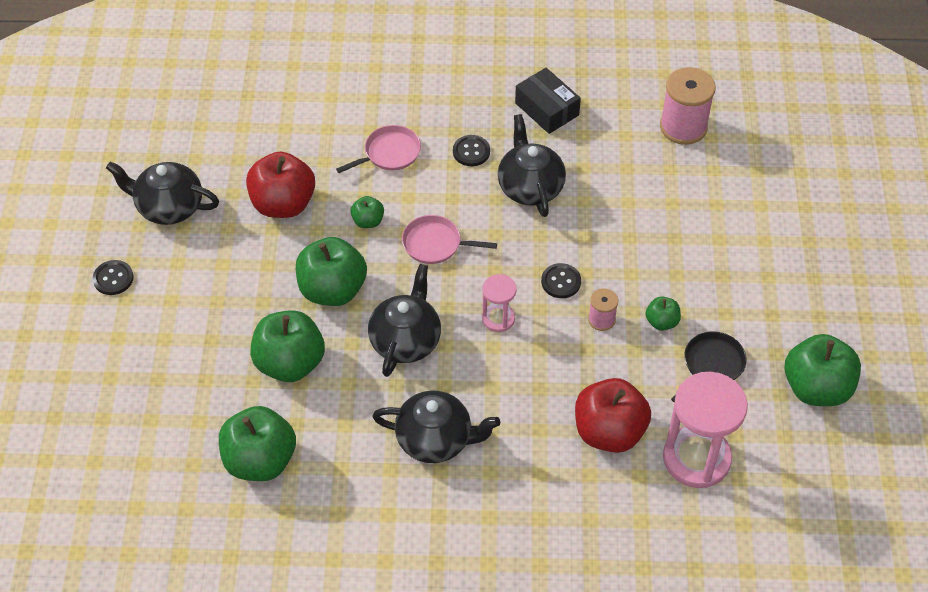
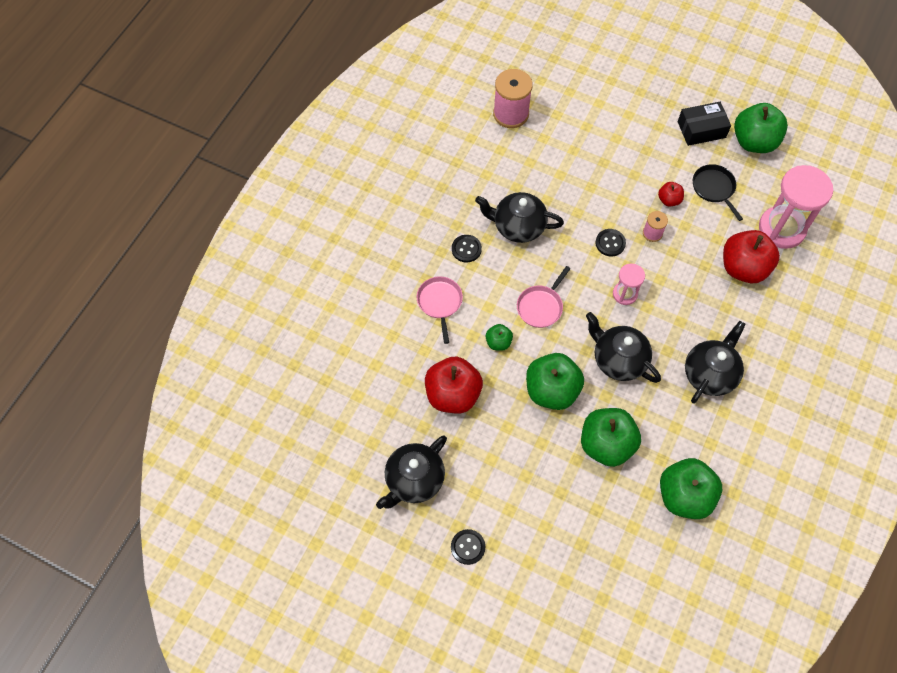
camera: 65 degrees left, 10 degrees up
(546, 109) = (451, 186): black box -> black box (701, 129)
(661, 322) = (669, 200): green apple -> red apple

